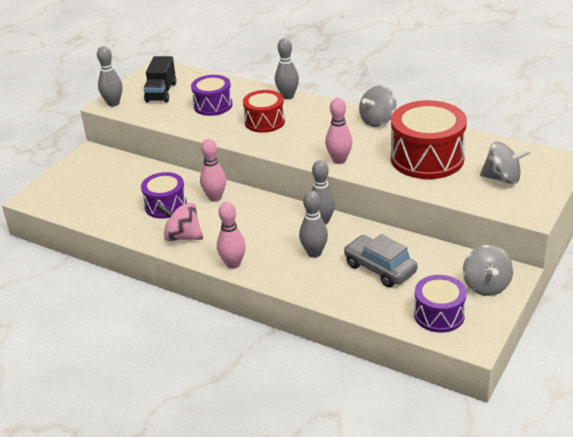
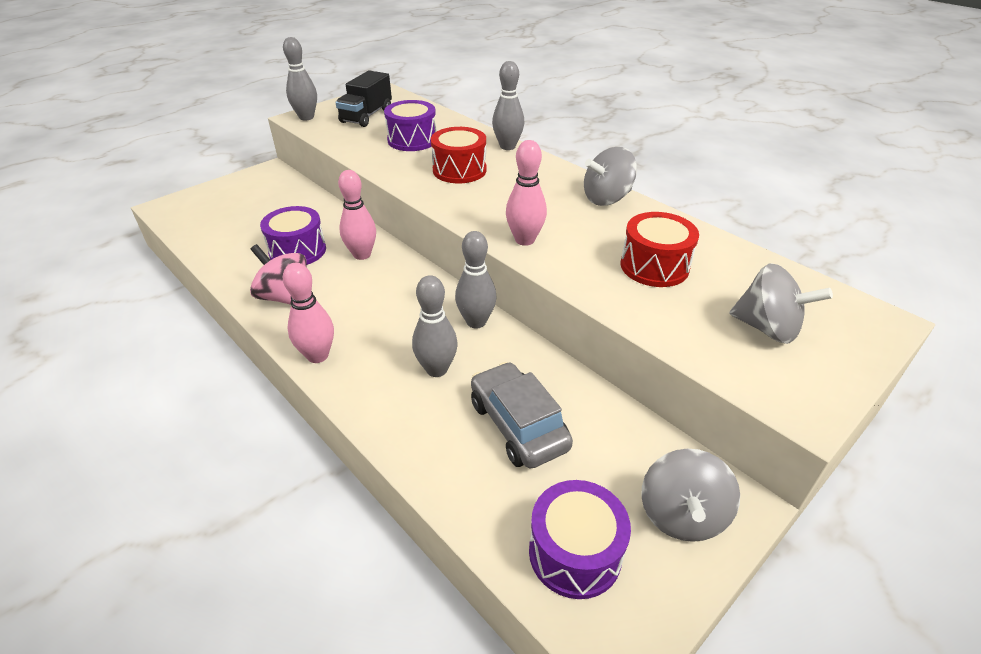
camera: 15 degrees right, 5 degrees up
(427, 158) = (654, 266): red drum -> red drum, size x0.60

